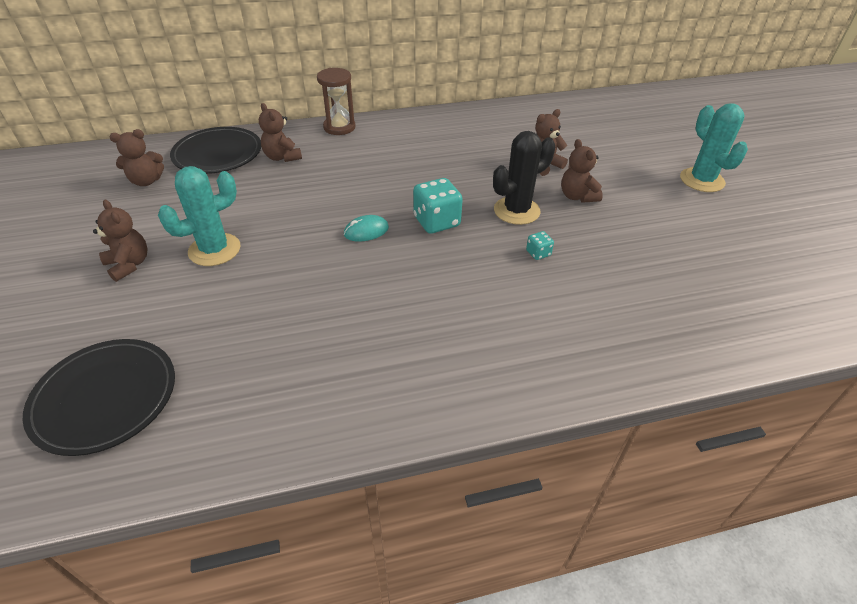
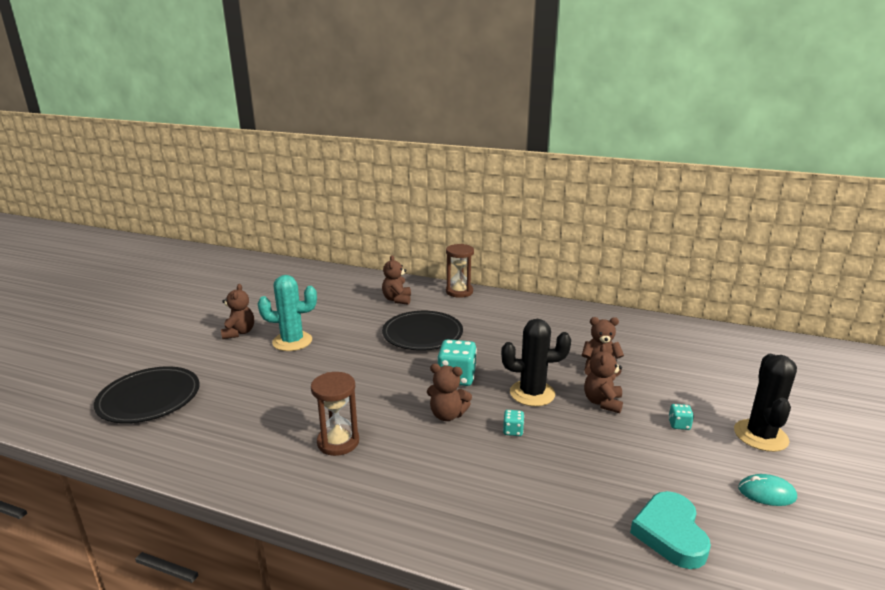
camera: 35 degrees right, 20 degrees down
(146, 181) = (300, 289): brown teddy bear -> brown teddy bear (447, 415)
(217, 154) = (359, 285): black plate -> black plate (422, 334)
(366, 231) = (398, 365): turquoise mouse -> turquoise mouse (766, 493)
(398, 338) = (338, 442): none -> brown hourglass
(646, 193) = (679, 424): none -> turquoise dice
(702, 180) = (760, 436): turquoise cactus -> black cactus
(725, 286) = (670, 533): none -> turquoise heart

